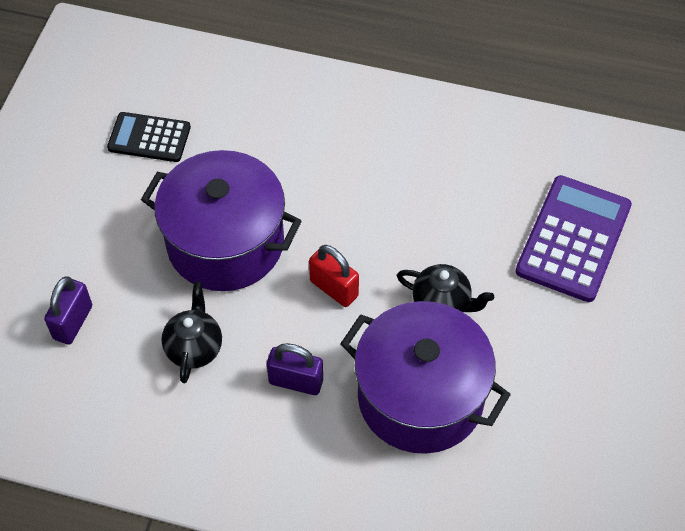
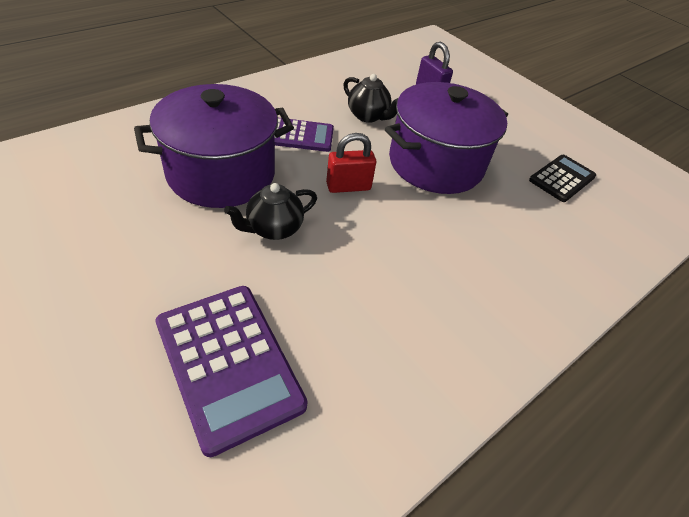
camera: 120 degrees right, 10 degrees down
(296, 381) = (300, 135): purple padlock -> purple calculator

